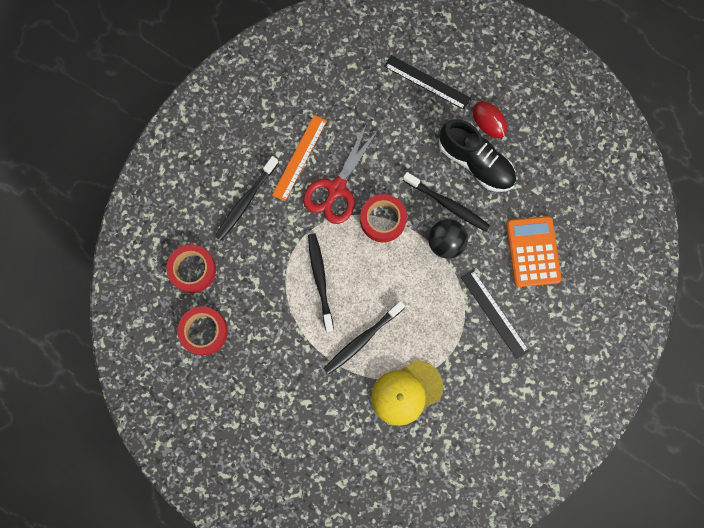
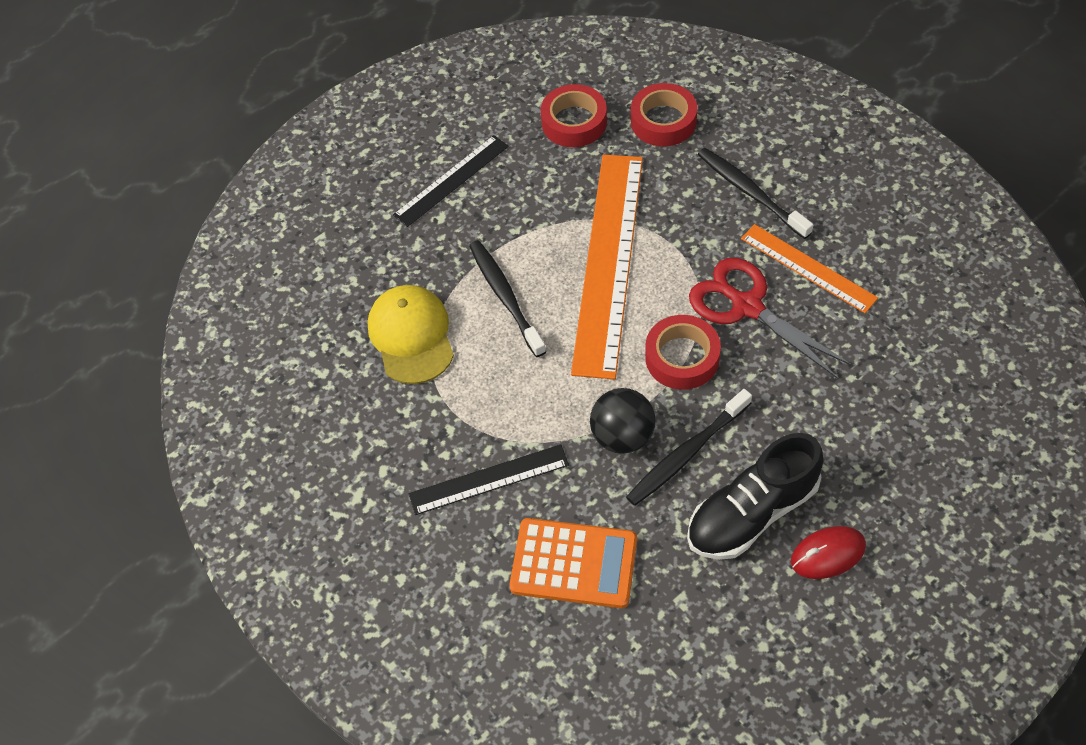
camera: 110 degrees right, 20 degrees down
(320, 280) = (608, 261): black toothbrush -> orange ruler
(427, 82) = (915, 471): black ruler -> black ruler (451, 180)

